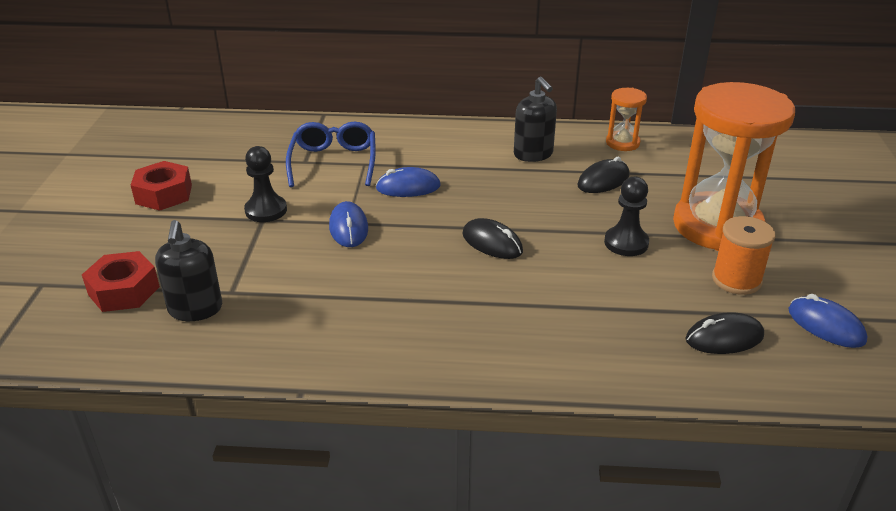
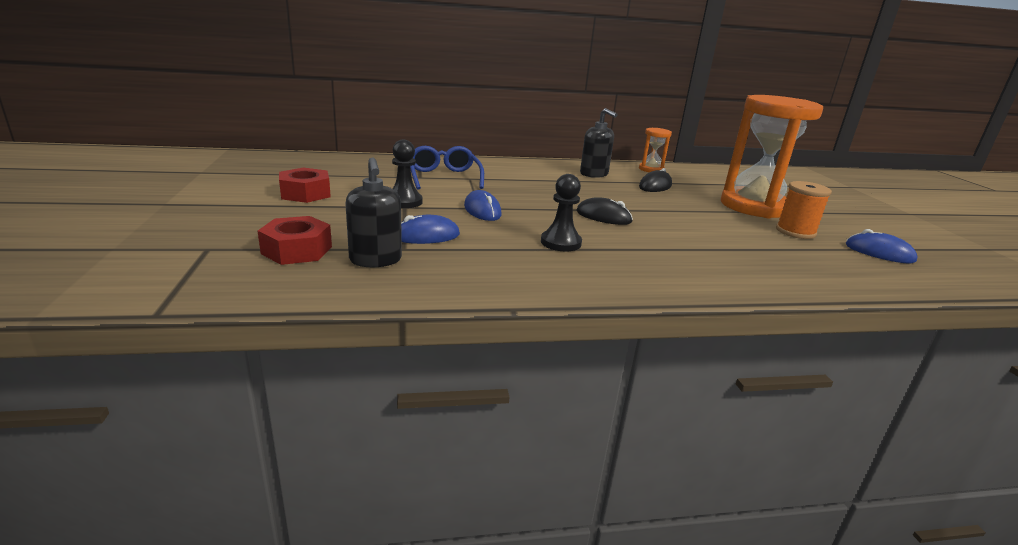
camera: 15 degrees left, 10 degrees down
(408, 187) = (514, 189): blue mouse -> blue mouse (426, 236)
(626, 243) = (701, 215): black pawn -> black pawn (561, 243)
(724, 338) = (820, 261): black mouse -> none

